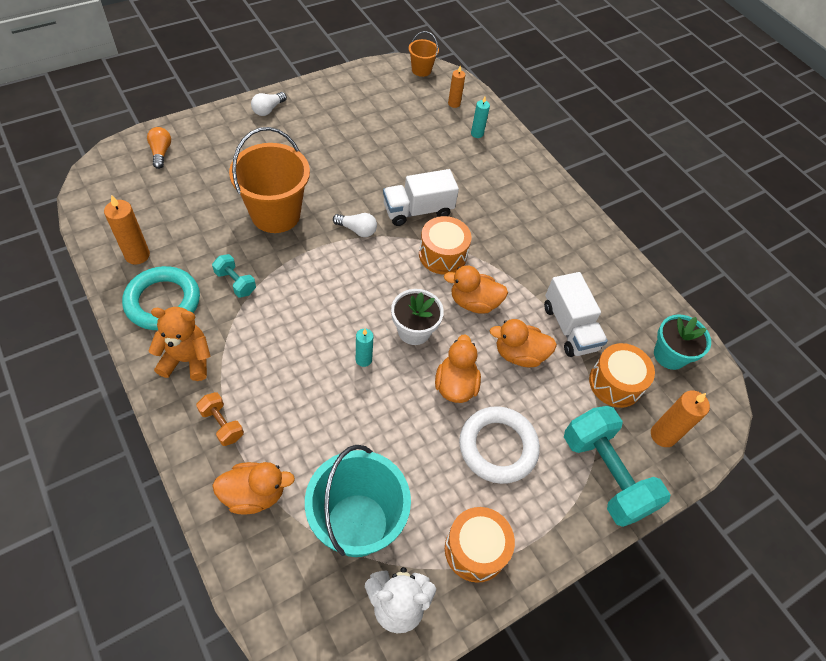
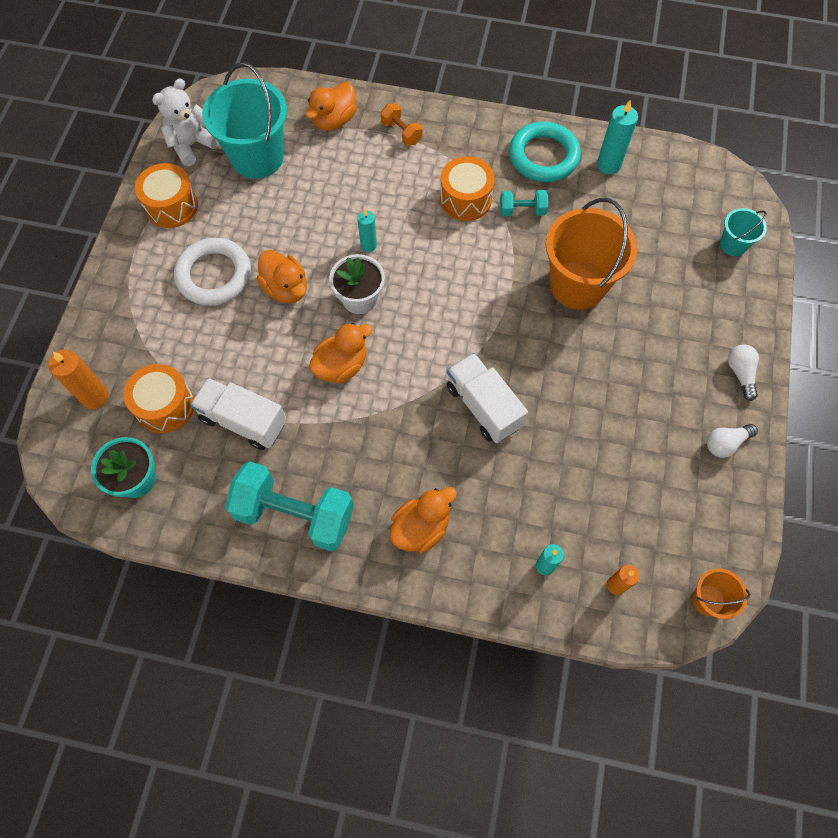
camera: 140 degrees right, 10 degrees up
(137, 255) = (608, 165): orange candle -> turquoise candle
(161, 152) = (733, 245): orange light bulb -> turquoise bucket
(187, 360) = (474, 142): orange teddy bear -> none
(222, 424) = (401, 132): orange dumbbell -> orange dumbbell turned 45 degrees clockwise
(357, 230) = (503, 336): white light bulb -> white light bulb (725, 443)
(418, 210) = (483, 406): white truck -> white truck turned 60 degrees counterclockwise
(442, 255) = (413, 384): orange drum -> orange drum (465, 199)
(519, 354) = (262, 356): orange duck -> orange duck (421, 528)
(605, 474) = (120, 325): turquoise dumbbell -> turquoise dumbbell (295, 514)

